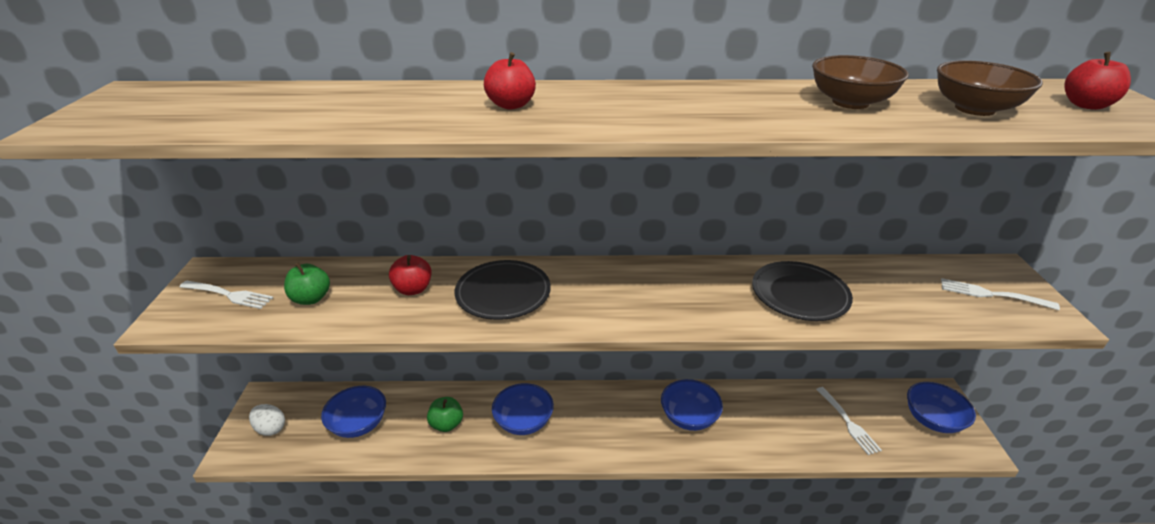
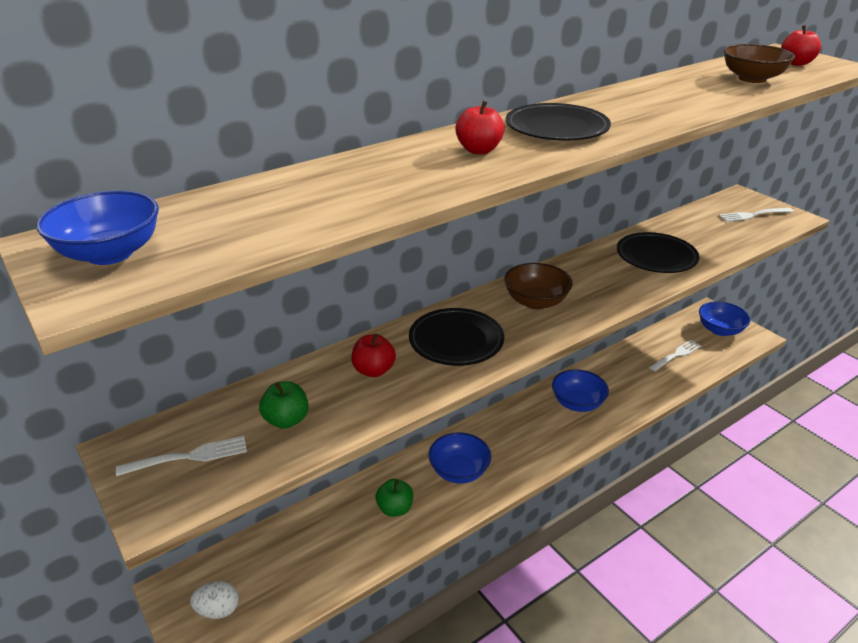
camera: 35 degrees left, 0 degrees up
(359, 424) = (310, 554): blue bowl -> blue bowl (110, 253)
(623, 105) = (556, 128): none -> black plate
(847, 422) = (676, 355): white fork -> white fork turned 75 degrees counterclockwise
(850, 102) = (685, 91): brown bowl -> brown bowl (535, 302)

